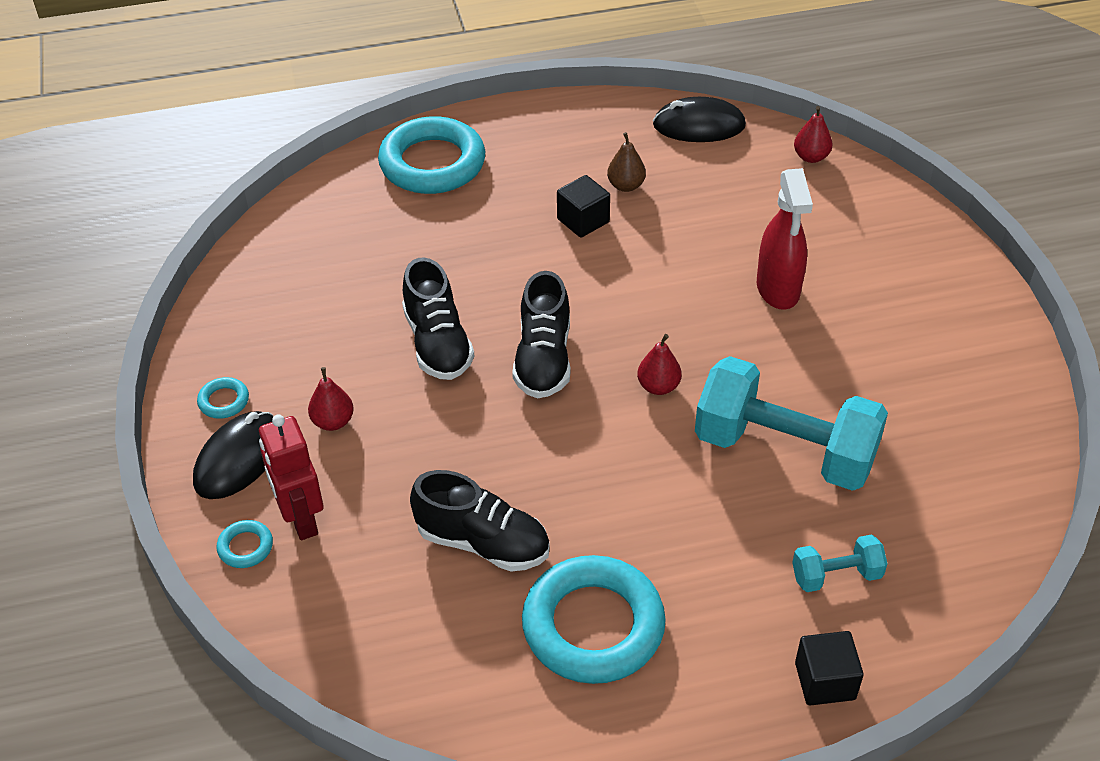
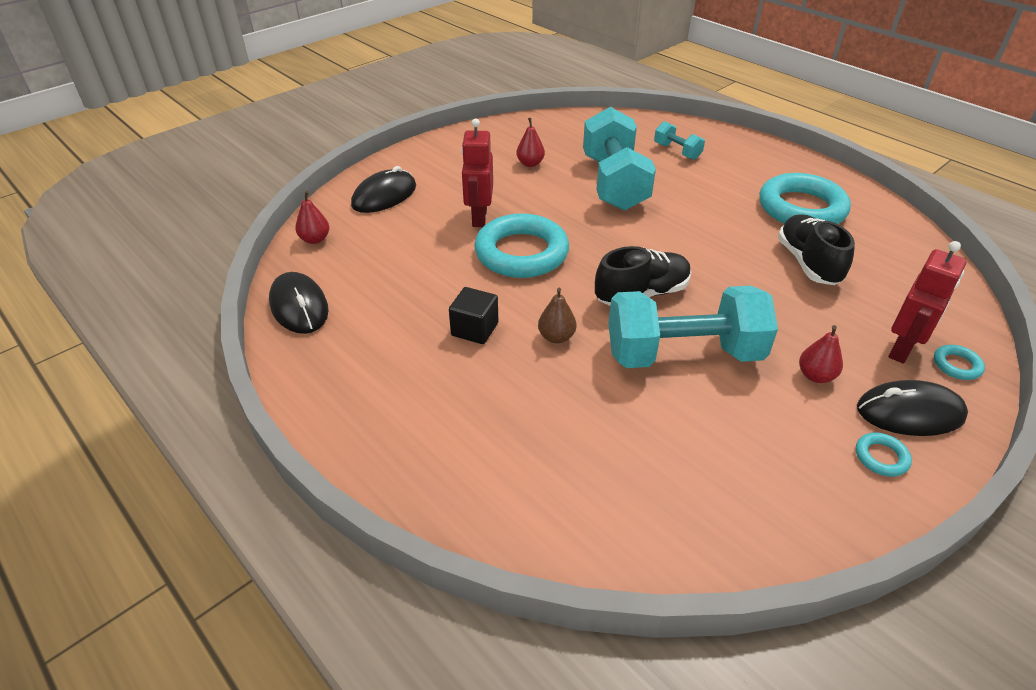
camera: 120 degrees left, 5 degrees down
(432, 163) = (463, 469): turquoise ring -> turquoise ring (521, 253)
(437, 343) = (683, 354): black shoe -> turquoise dumbbell
(626, 186) = (411, 321): brown pear -> brown pear (556, 337)
(658, 386) = (613, 238): red pear -> red pear (530, 164)
(778, 289) = (479, 217): red spray bottle -> red robot
(825, 681) = (737, 142): black cube -> none
(876, 228) = (384, 196): none -> black mouse

